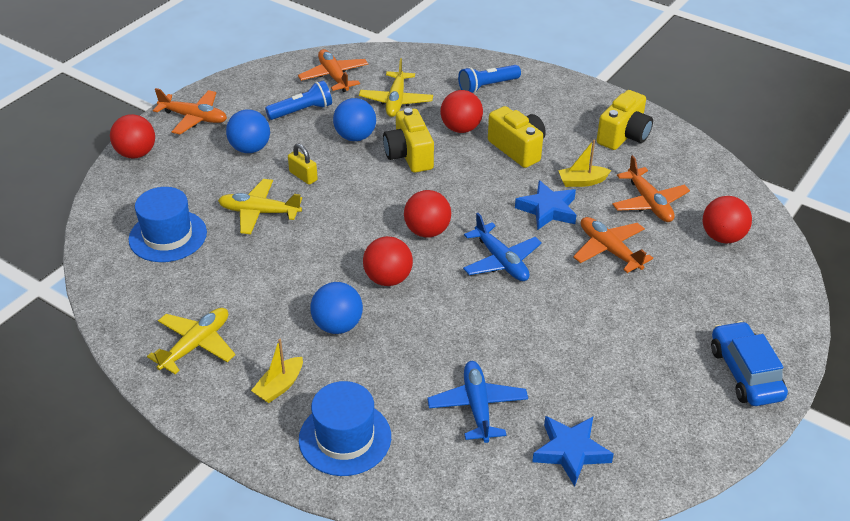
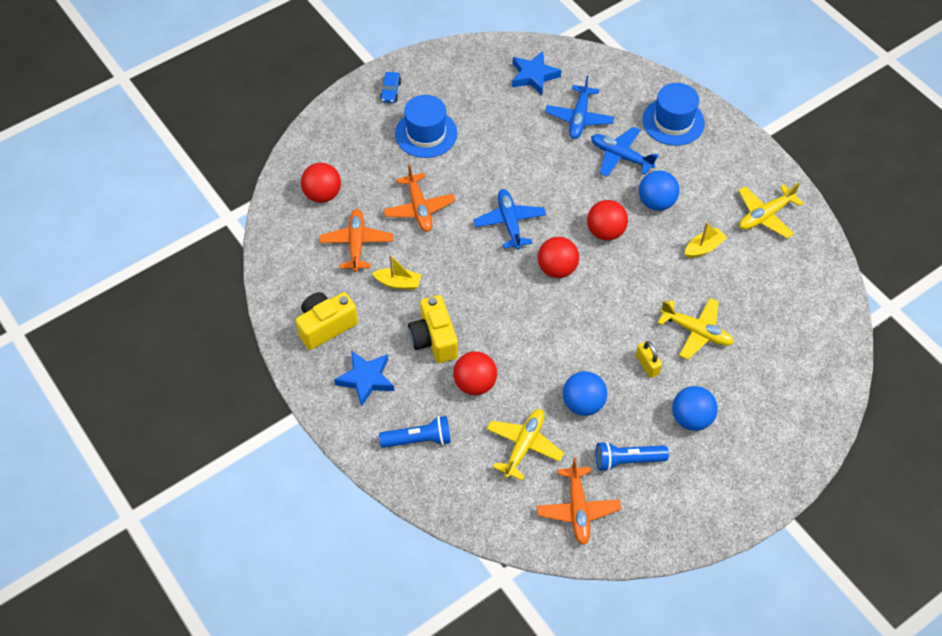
camera: 160 degrees left, 15 degrees up
(136, 153) = (807, 446): red ball -> none
(168, 236) = (780, 328): blue hat -> blue hat (426, 133)
(194, 118) = (743, 484): orange plane -> none
(279, 386) = (709, 167): yellow boat -> yellow boat (703, 248)
(401, 369) = (621, 156): none -> blue plane
(409, 155) = (539, 362): yellow camera -> none
(548, 209) = (445, 261): blue star -> blue star (366, 379)
(745, 373) = (390, 91): blue car -> blue car, size x0.54

